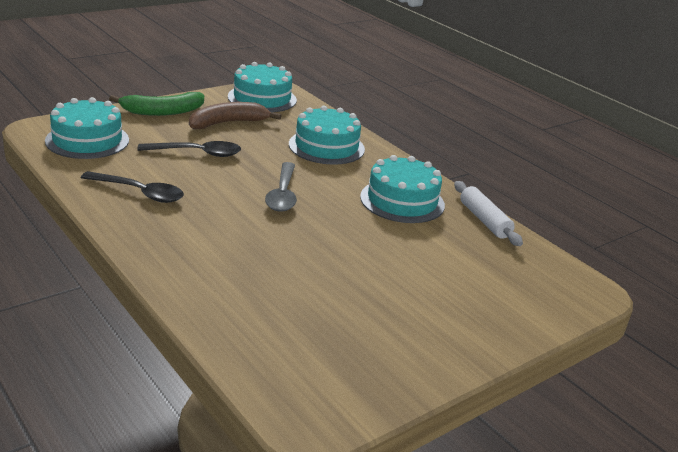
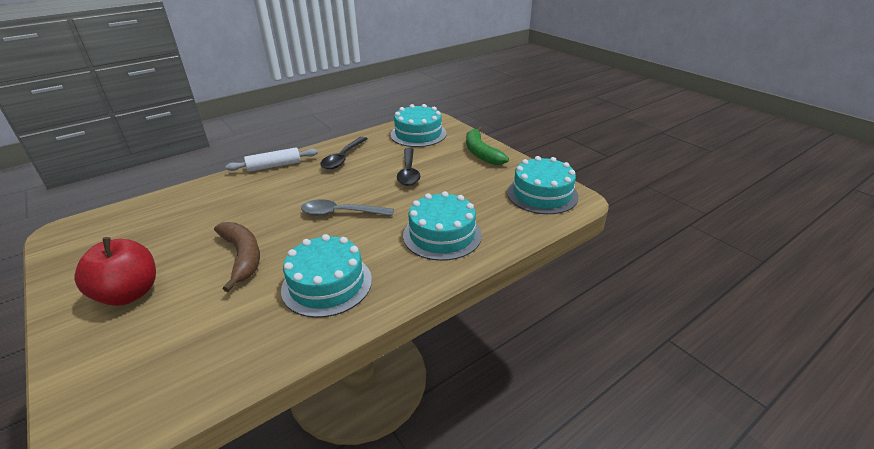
camera: 95 degrees right, 5 degrees up
(228, 123) = (473, 181): brown banana -> brown banana (242, 257)
(434, 314) = (129, 293): none -> red apple
(484, 220) = (276, 351): white rolling pin -> white rolling pin (274, 166)

